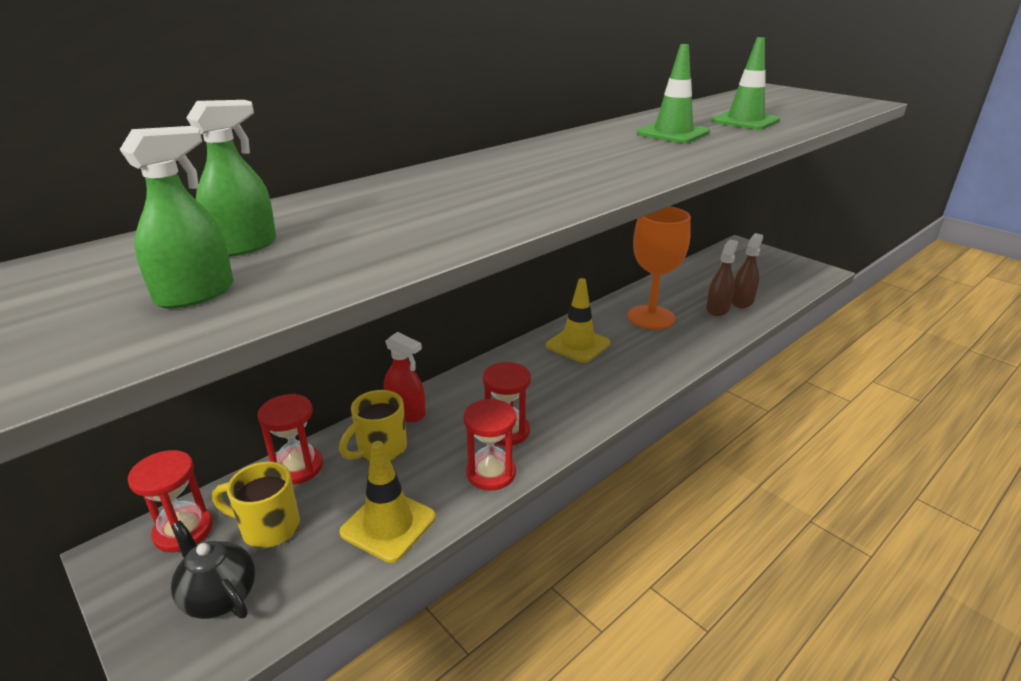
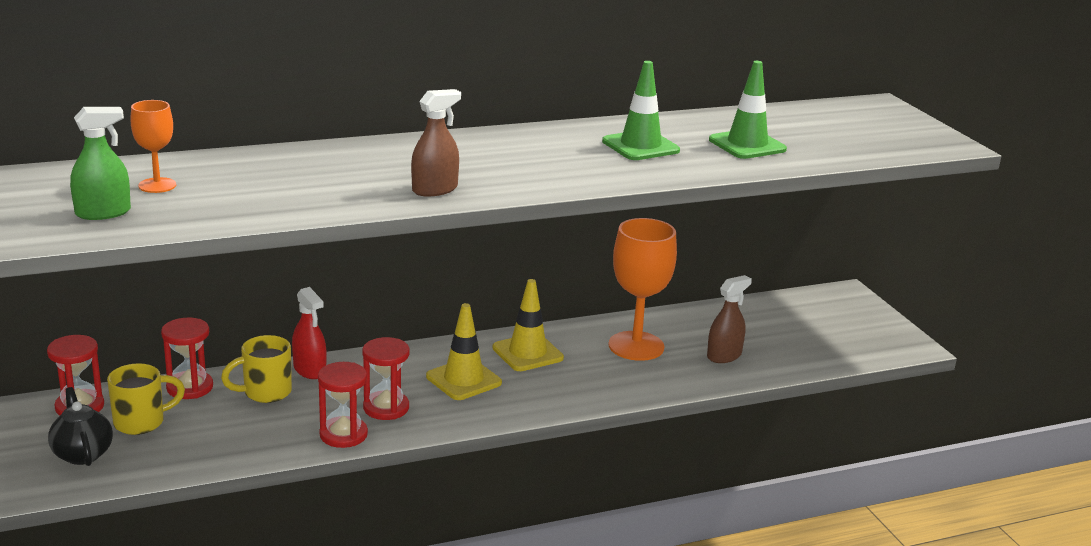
camera: 20 degrees right, 5 degrees down
(244, 246) = (157, 185): green spray bottle -> orange goblet
(268, 528) = (141, 422): yellow mug -> yellow mug turned 120 degrees clockwise
(388, 525) = (232, 446): yellow traffic cone -> yellow traffic cone (463, 380)
(742, 301) = (763, 355): brown spray bottle -> brown spray bottle (435, 189)

